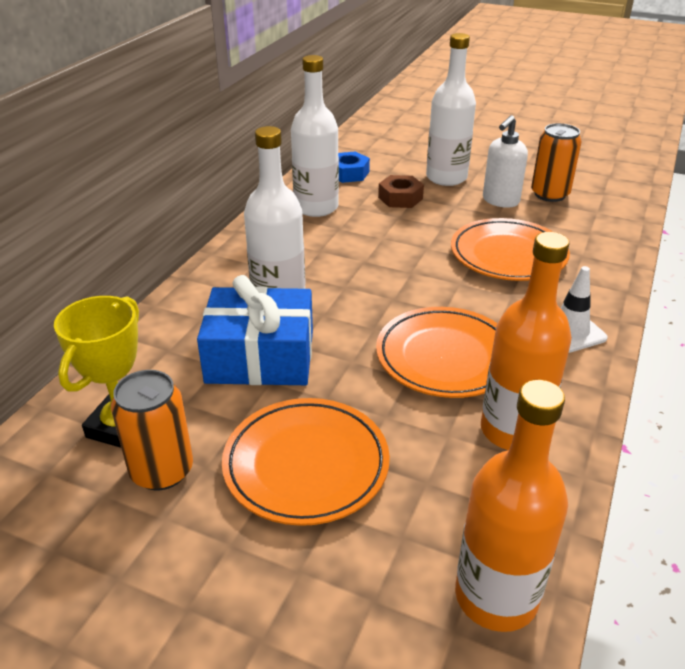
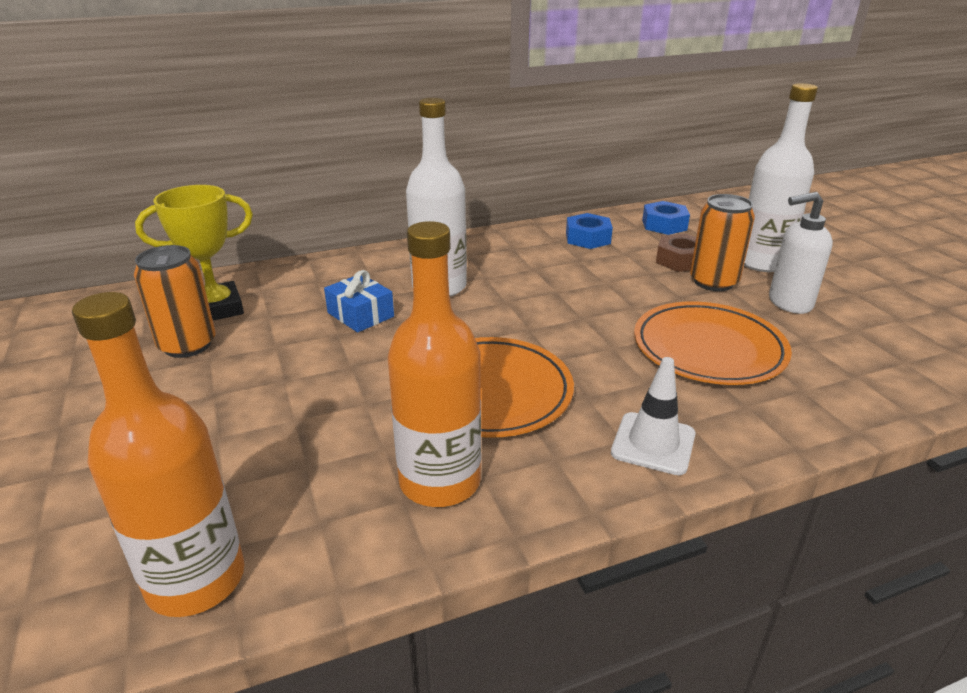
camera: 45 degrees right, 5 degrees down
(260, 357) = (360, 315): blue gift -> blue gift, size x0.53
(306, 465) = (259, 397): orange plate -> none
(316, 207) = (588, 238): white bottle -> blue nut
(550, 194) = (867, 321): orange can -> orange can (713, 282)

